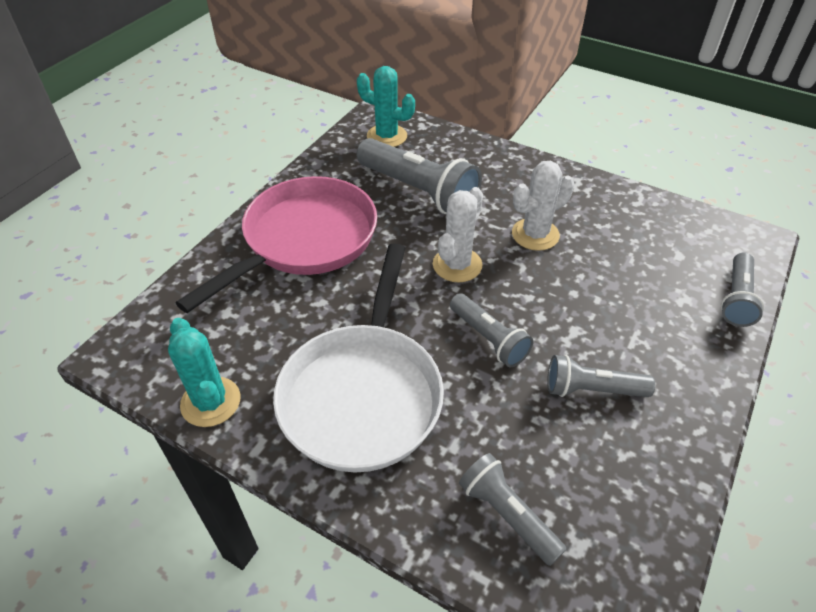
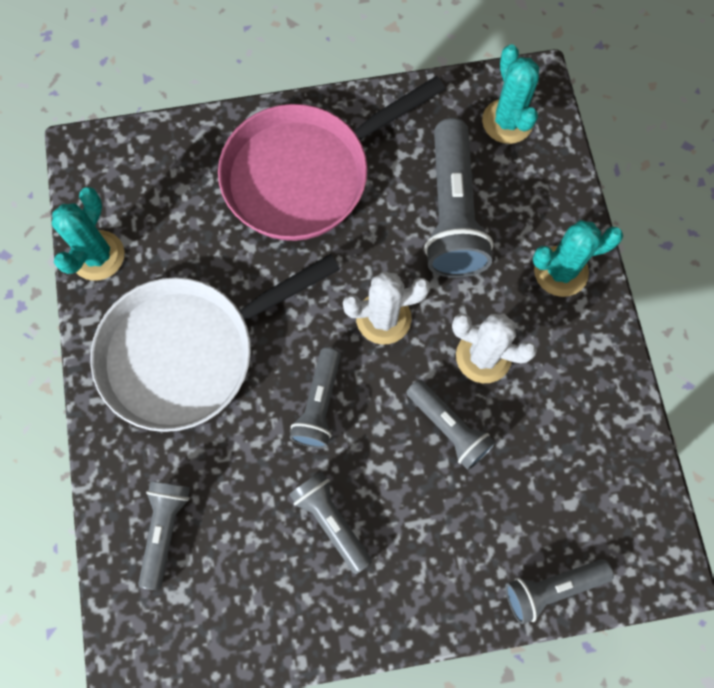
camera: 50 degrees right, 25 degrees up
(304, 240) = (304, 175): pink pan -> pink pan turned 150 degrees clockwise
(511, 171) = (561, 271): none -> turquoise cactus
(572, 280) = (448, 428): none -> grey flashlight

